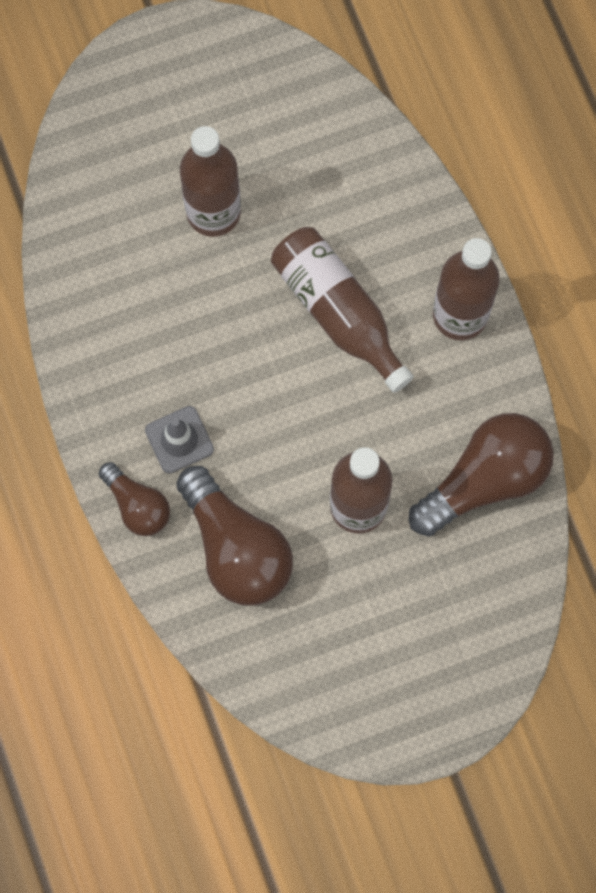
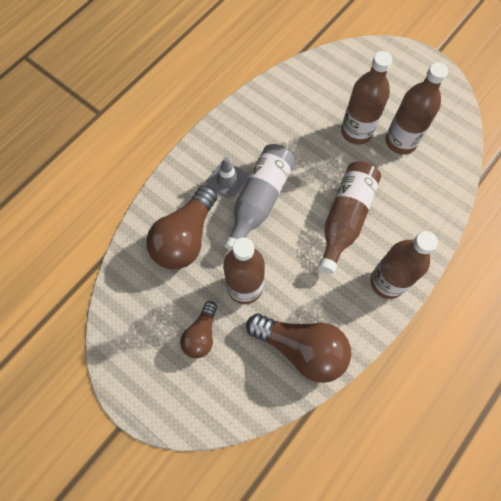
camera: 60 degrees right, 5 degrees down
(137, 505) = (181, 179): brown light bulb -> brown light bulb (201, 334)
(240, 413) = (259, 200): none -> grey bottle
(267, 162) = (400, 141): none -> brown bottle

